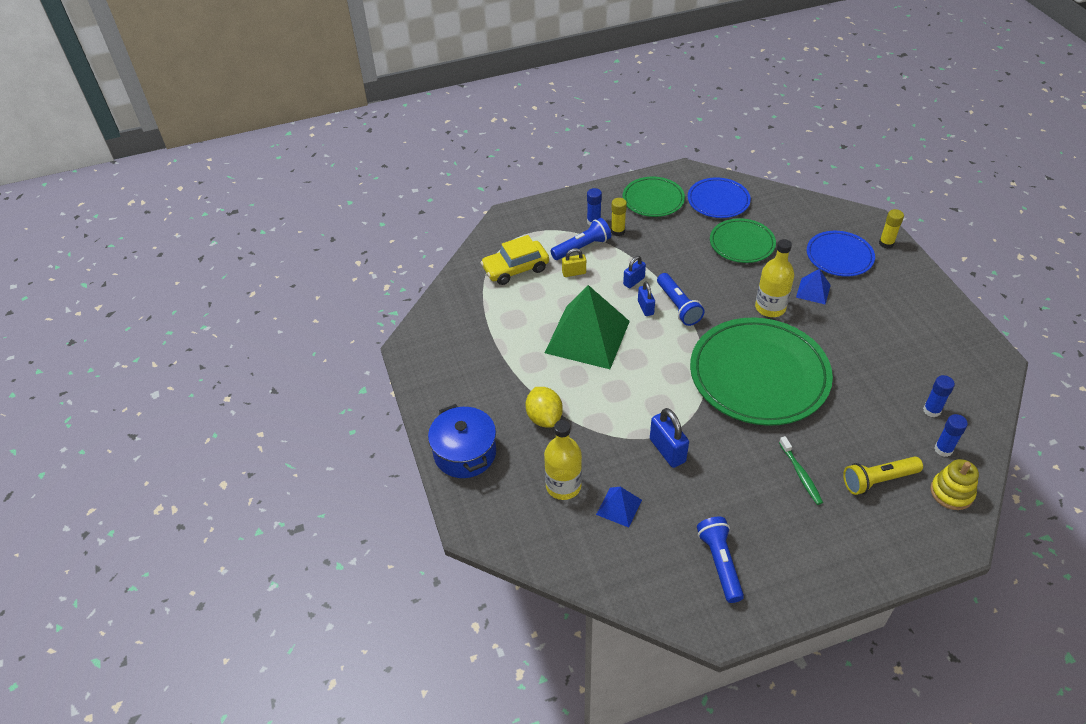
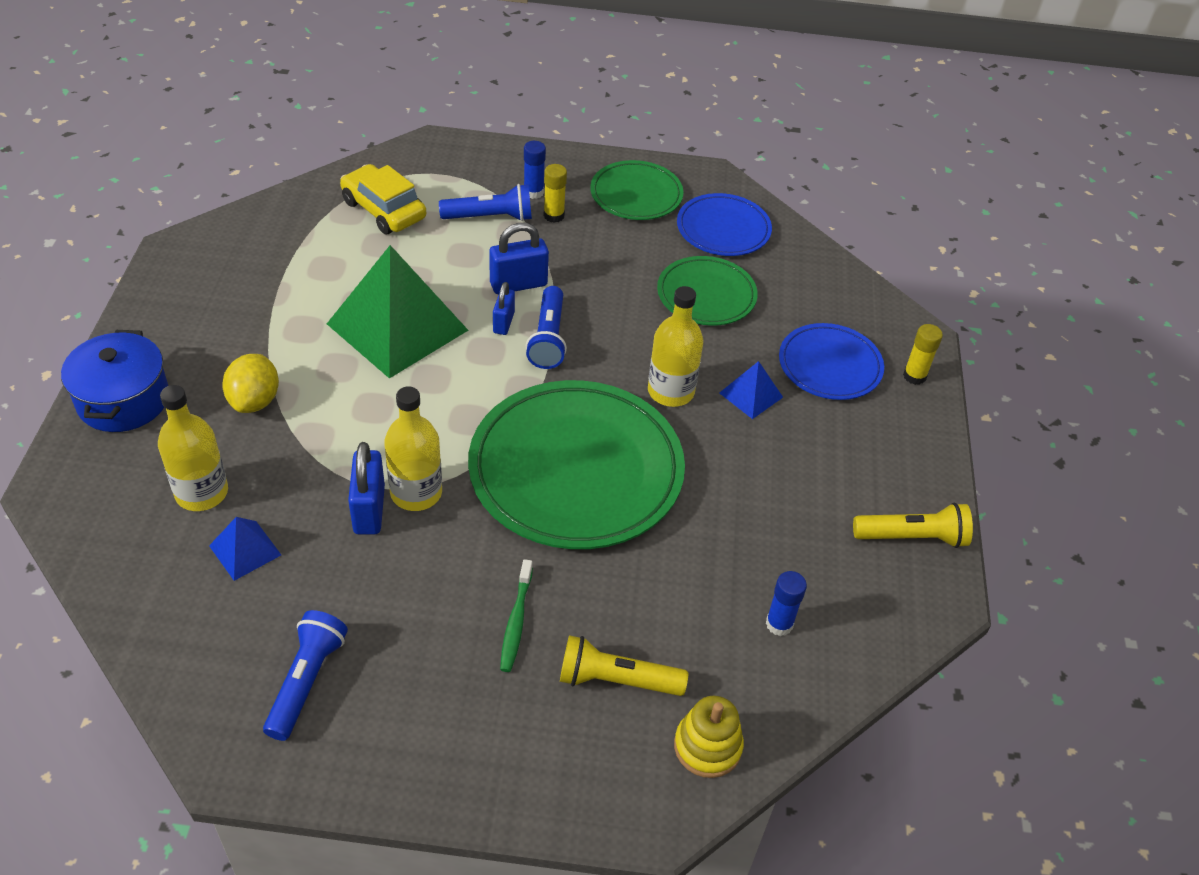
camera: 20 degrees right, 0 degrees up
(515, 269) = (384, 210): yellow car -> yellow car turned 45 degrees clockwise
(574, 273) = (451, 243): yellow padlock -> none
(634, 281) = (518, 284): blue padlock -> blue padlock, size x1.58
(684, 428) = (416, 493): none -> yellow bottle
(943, 449) = (748, 683): blue glue stick -> none
(956, 333) = (912, 537): none -> yellow flashlight

